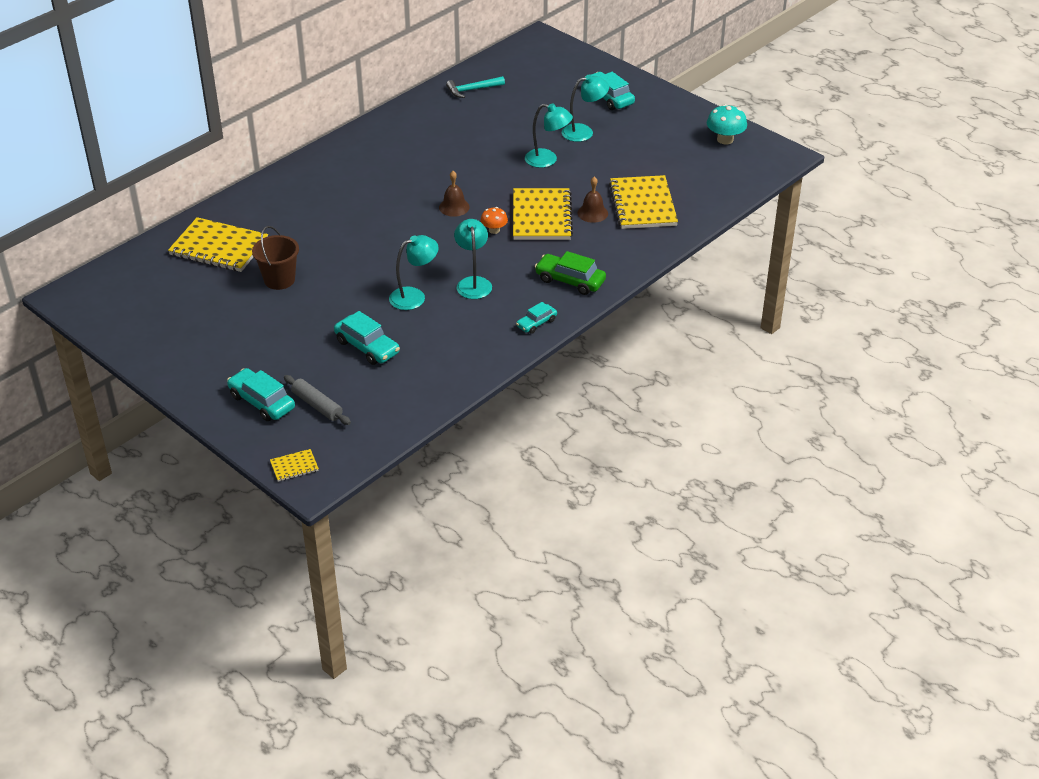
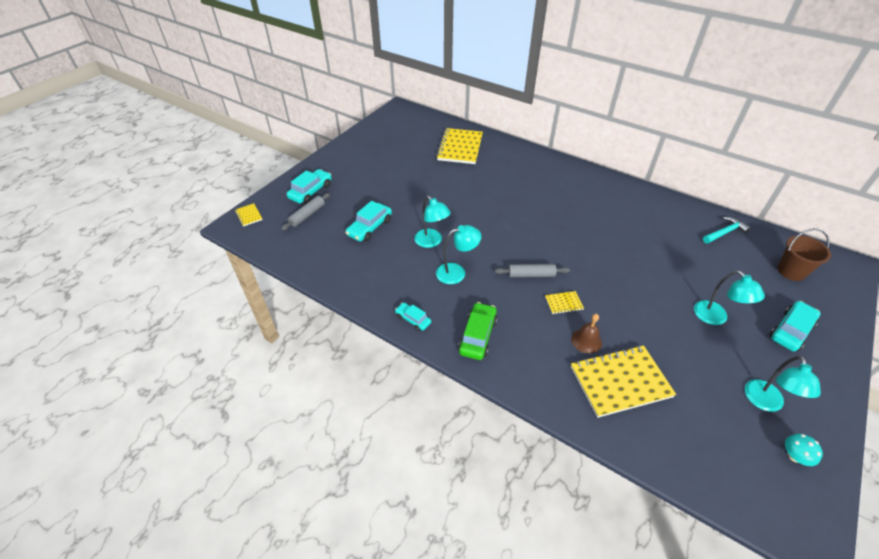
camera: 80 degrees right, 5 degrees up
(279, 280) = (434, 177): brown bucket -> brown bucket (791, 271)
(454, 207) = (551, 246): brown bell -> none
(472, 90) = (724, 232): turquoise hammer -> turquoise hammer turned 90 degrees clockwise
(494, 230) = (531, 274): orange mushroom -> grey rolling pin
(541, 217) = (563, 303): yellow notebook -> yellow notebook, size x0.44
(547, 160) = (652, 296): turquoise lamp -> turquoise lamp (765, 403)
(725, 139) = (794, 456): turquoise mushroom -> turquoise mushroom, size x0.63

